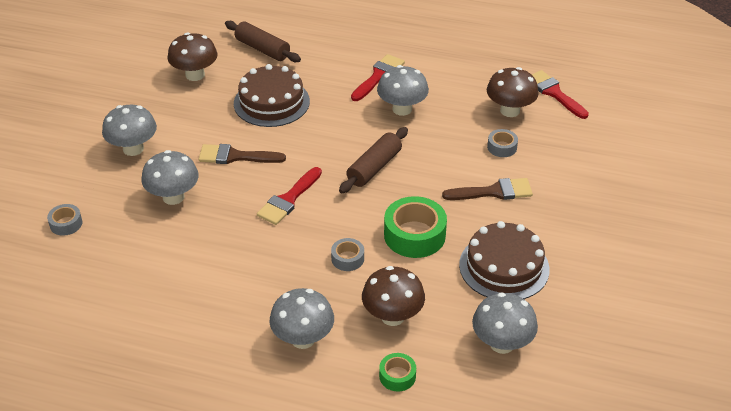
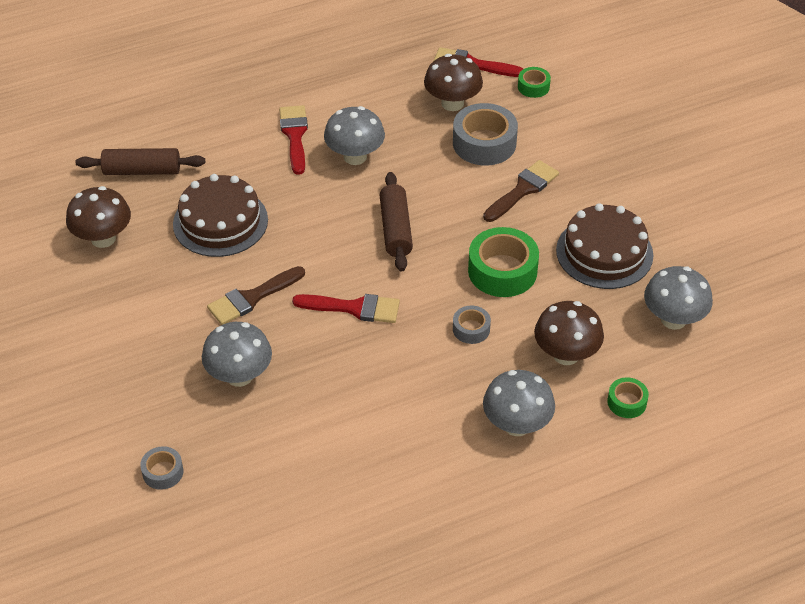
camera: 40 degrees left, 5 degrees up
(133, 149) = (135, 354): grey mushroom -> none
(288, 199) = (354, 308): red brush -> red brush turned 75 degrees counterclockwise
(502, 147) = (484, 143): grey tape -> grey tape, size x1.91
(583, 130) = (533, 87): none -> green tape

